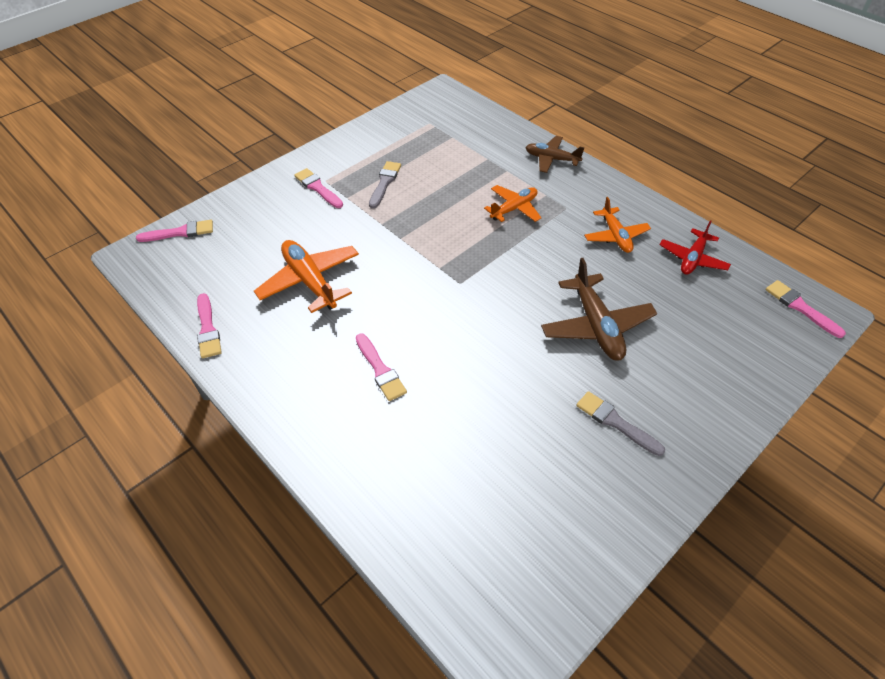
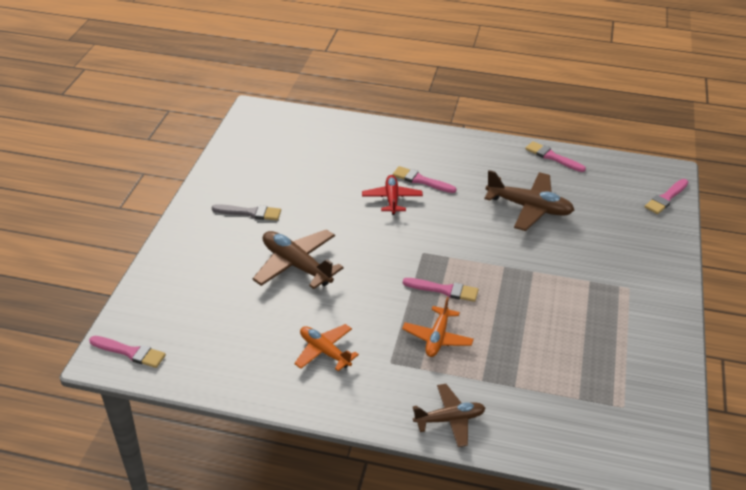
camera: 145 degrees right, 10 degrees down
(310, 281) = (529, 208): orange plane -> brown plane
(318, 188) = (625, 278): pink brush -> pink brush (444, 290)
(384, 183) = (577, 310): grey brush -> none
(692, 258) = (242, 359): red plane -> red plane (392, 199)

